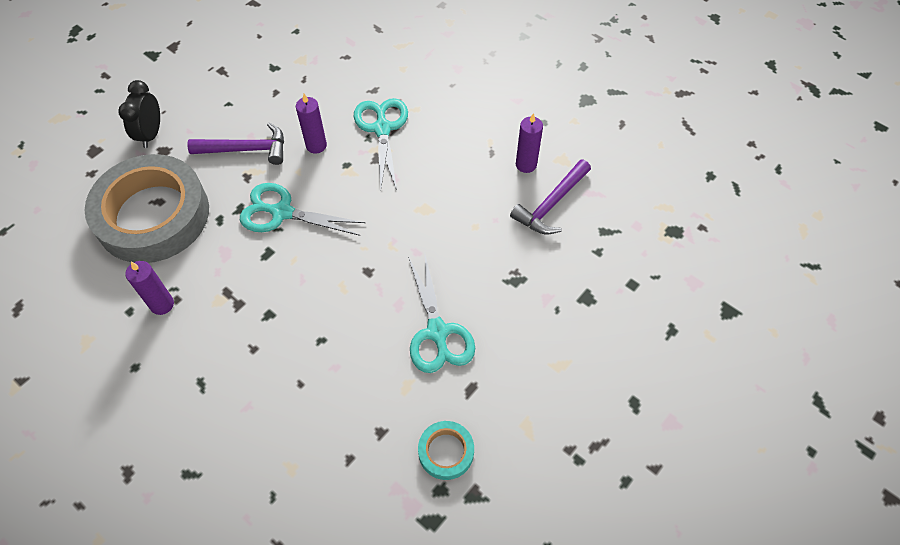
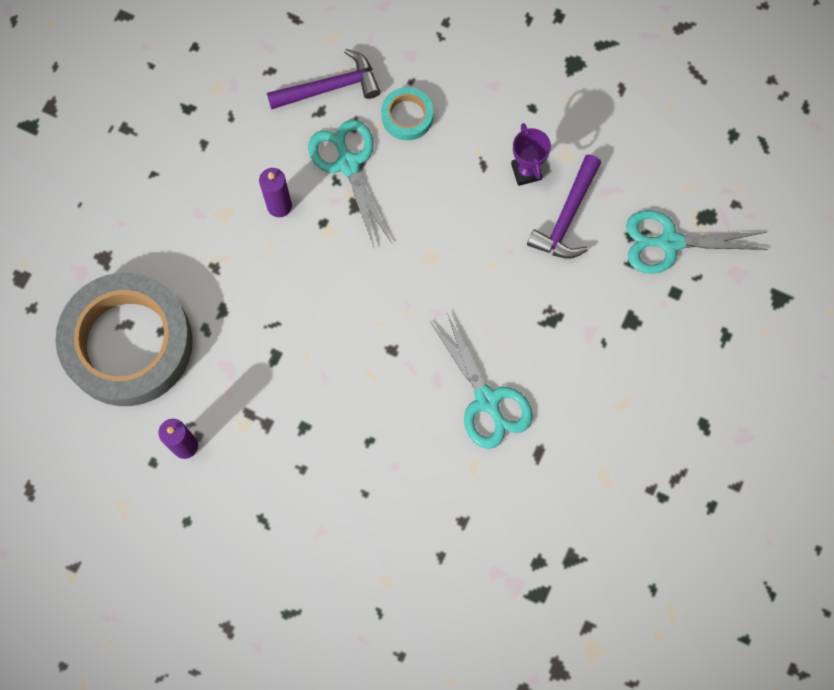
camera: 15 degrees left, 15 degrees up
(151, 134) = (79, 239): black clock -> none
(246, 149) = (200, 231): purple hammer -> purple hammer (330, 87)
(282, 212) = (272, 302): turquoise scissors -> turquoise scissors (669, 242)
(446, 452) = (533, 524): turquoise tape -> turquoise tape (407, 116)
(526, 164) = (526, 171): purple candle -> purple trophy

